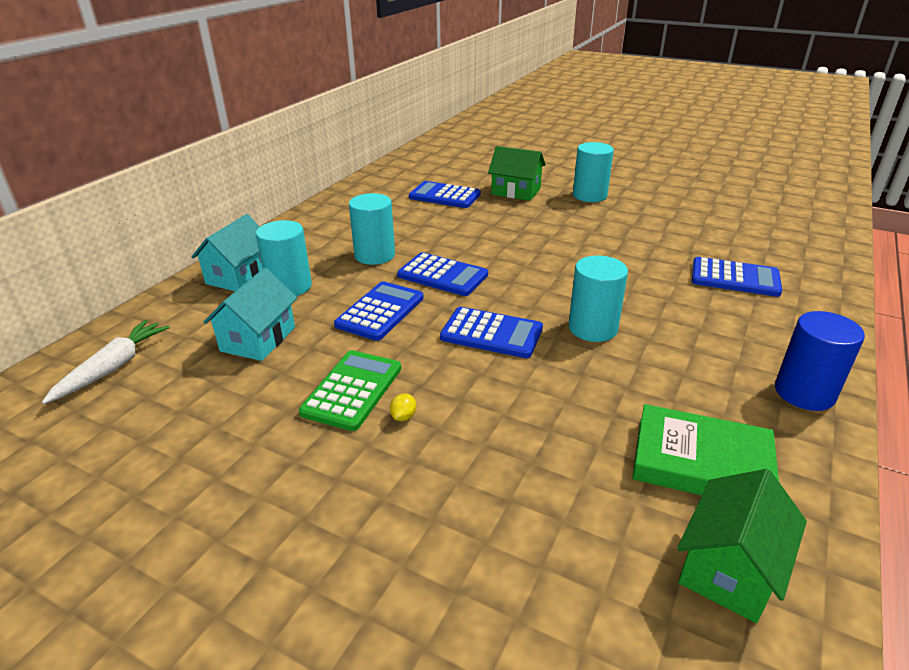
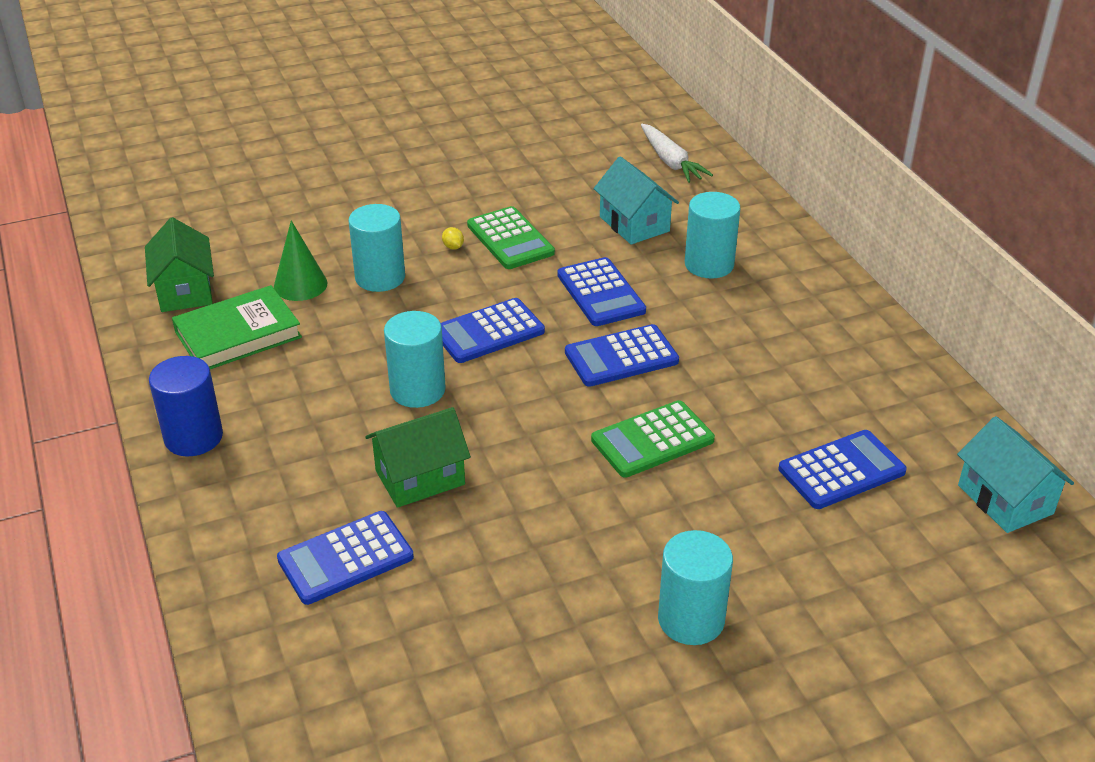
camera: 130 degrees right, 5 degrees up
(239, 276) = (765, 246): turquoise house -> turquoise house (1005, 499)
(374, 255) = (719, 336): turquoise cylinder -> turquoise cylinder (380, 277)
(499, 240) = (652, 440): none -> green calculator
(516, 191) = (788, 550): green house -> green house (420, 477)
(588, 478) = (300, 284): none -> green cone

